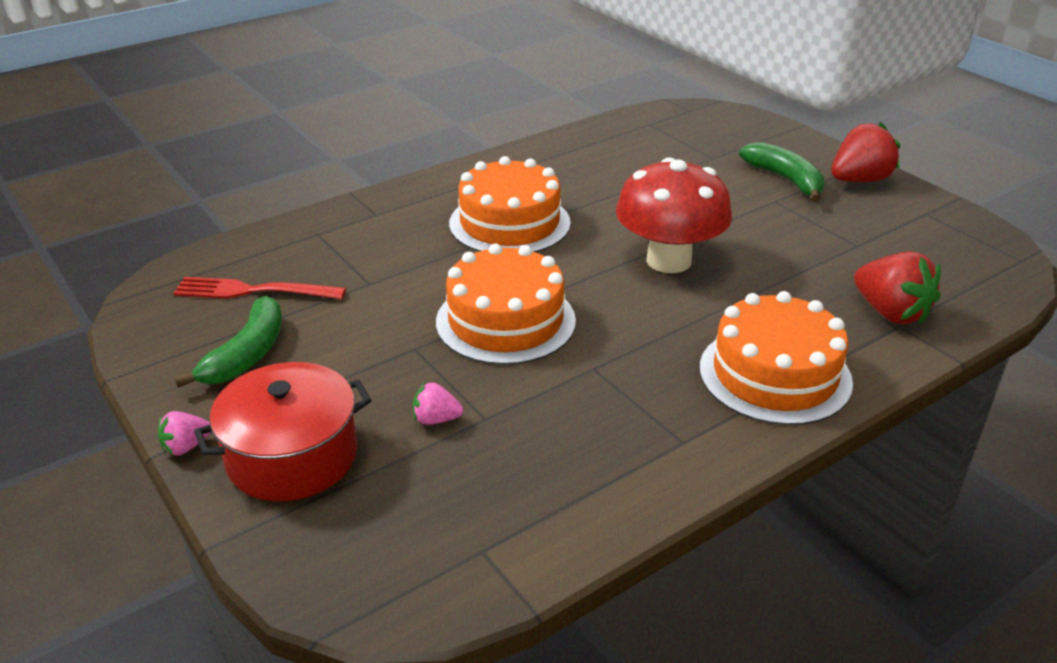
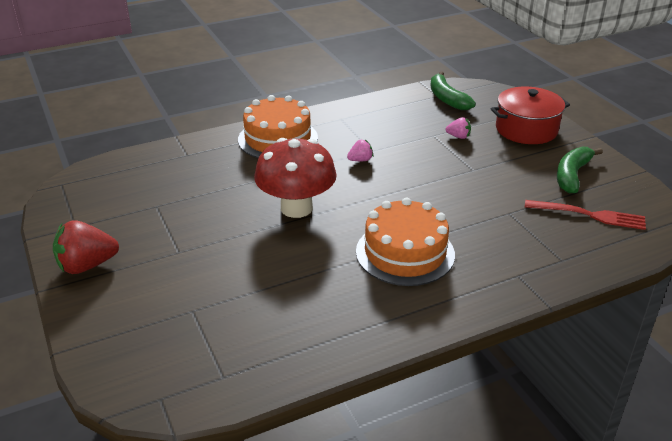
camera: 170 degrees left, 0 degrees up
(186, 447) = (580, 137): pink strawberry -> pink strawberry (360, 160)
(505, 321) = (417, 179): orange cake -> none
(785, 180) = (149, 273): green banana -> green banana (447, 99)
(890, 313) = (184, 161): red strawberry -> none

